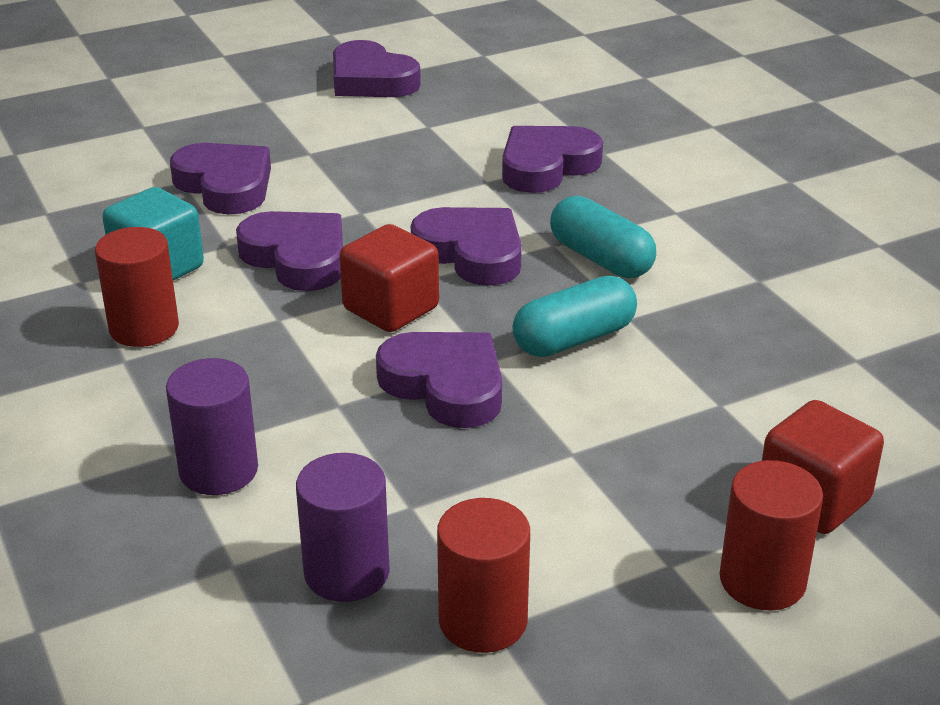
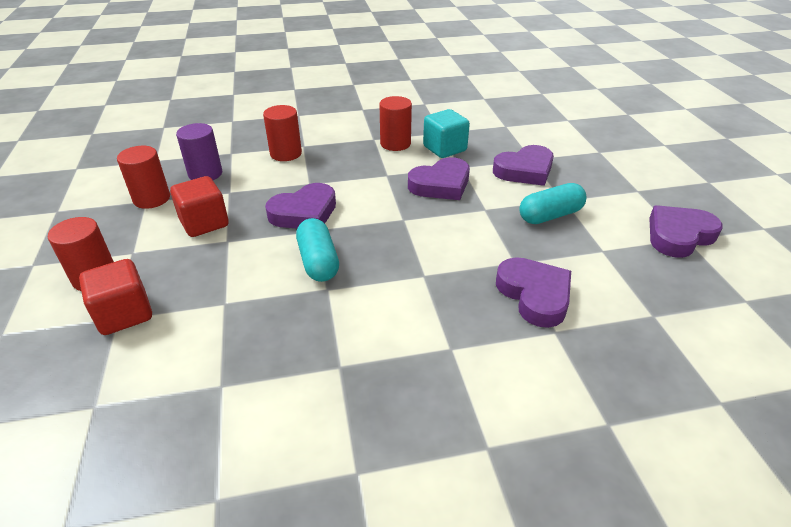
camera: 105 degrees right, 5 degrees up
(218, 470) = (286, 153): purple cylinder -> red cylinder
(391, 308) = (379, 206): red cube -> red cube (204, 223)
(471, 253) = (425, 241): purple heart -> none
(601, 259) = (399, 292): turquoise capsule -> turquoise capsule (550, 215)

